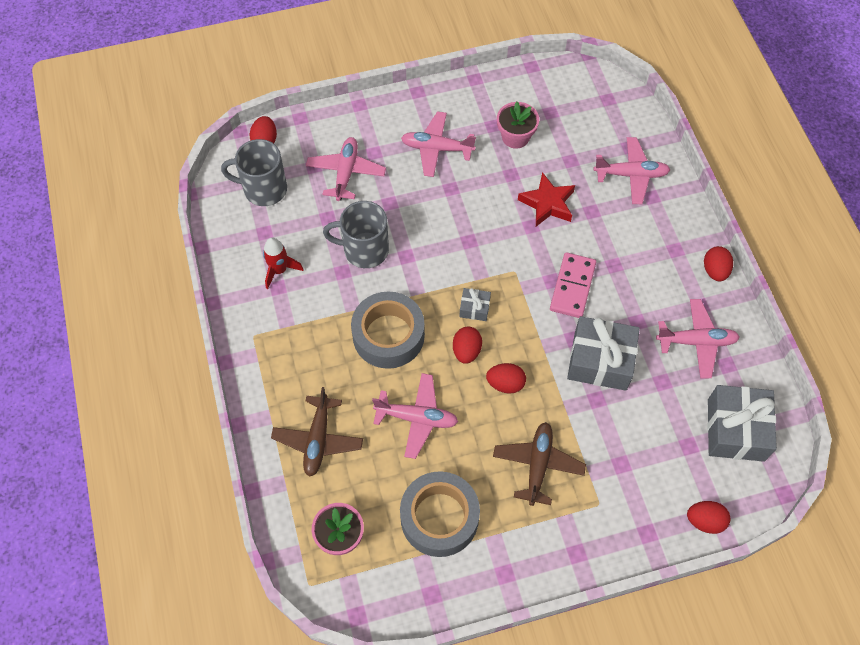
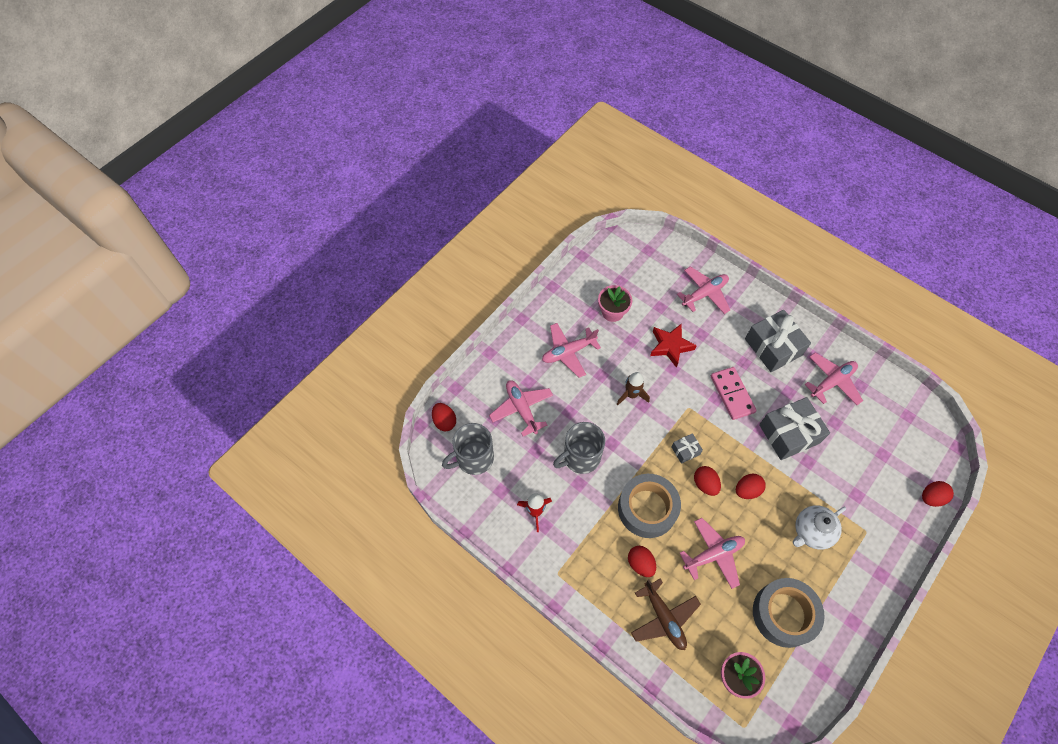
camera: 35 degrees left, 0 degrees up
(465, 224) = (631, 395): none -> brown rocket
(538, 465) = (811, 532): brown plane -> white teapot
(715, 270) = (804, 327): red egg -> red egg (640, 564)
(735, 430) = (899, 425): grey gift -> grey gift (773, 347)

